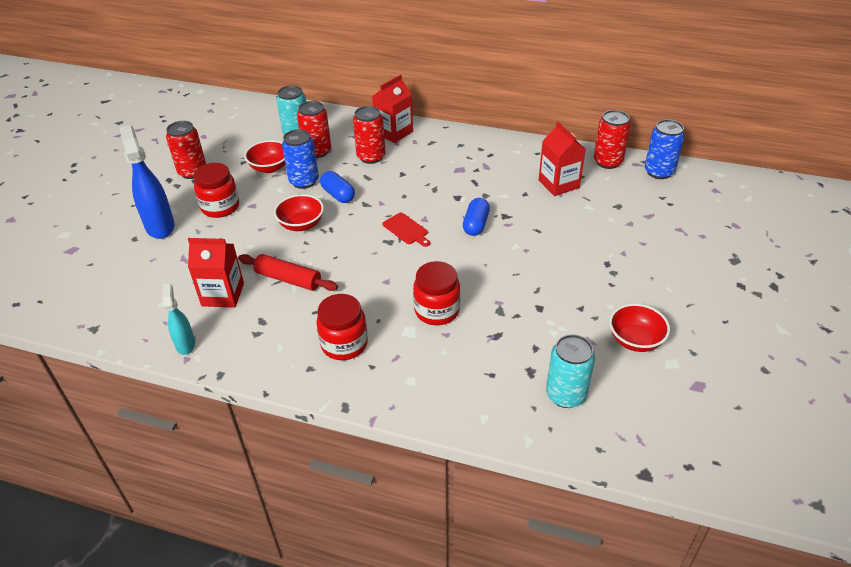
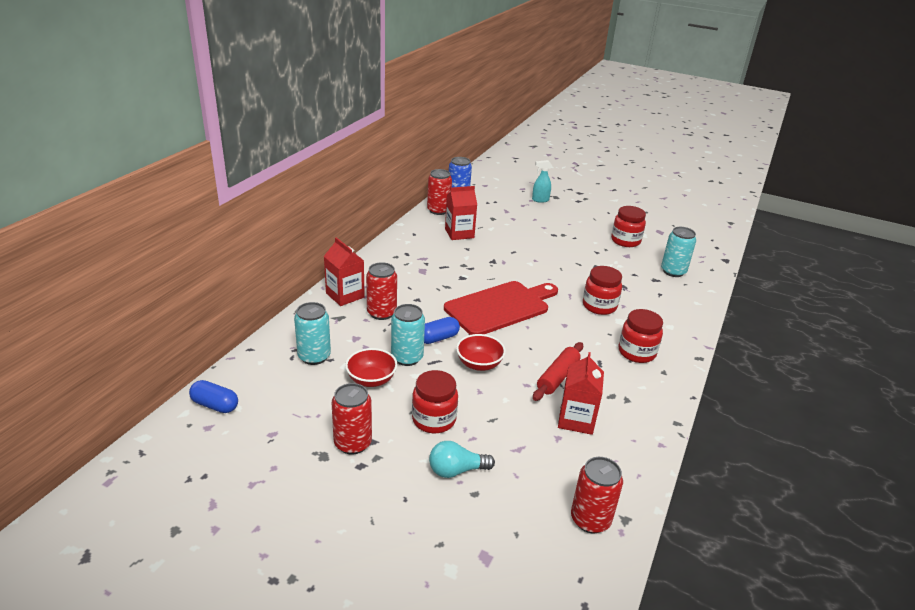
camera: 85 degrees left, 10 degrees down
(160, 226) = (456, 470): blue spray bottle -> turquoise light bulb
(185, 344) = (643, 445): turquoise spray bottle -> turquoise spray bottle (540, 200)
(304, 181) = (407, 357): blue can -> turquoise can
(317, 151) = (355, 345): red can -> red can (590, 520)
(406, 229) = (500, 307): red cutting board -> red cutting board, size x2.47
(476, 225) = (501, 275): blue capsule -> blue capsule (215, 405)
(635, 340) = (625, 241): red bowl -> red jar

